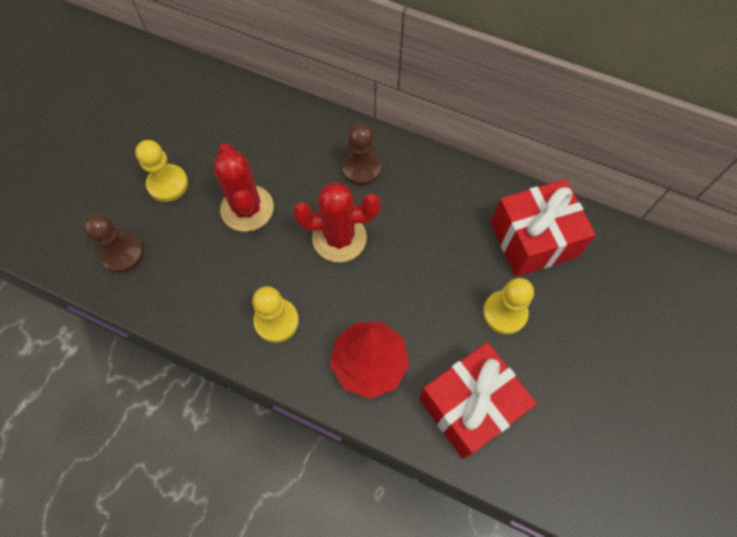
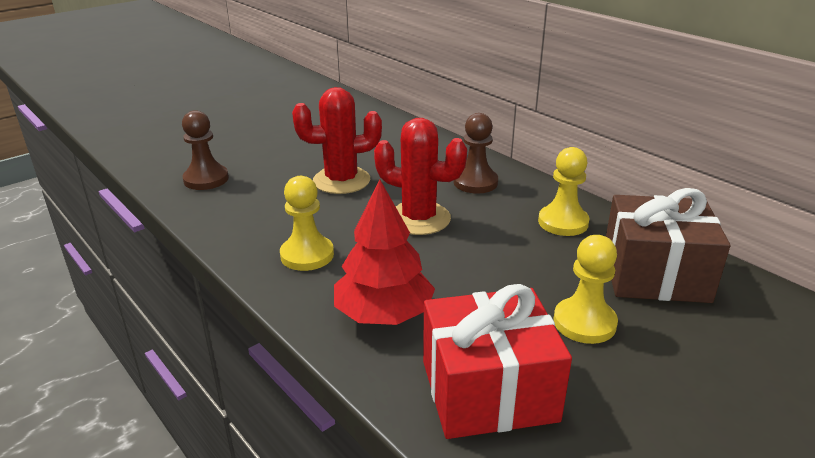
camera: 25 degrees right, 35 degrees down
(168, 184) = (283, 153): yellow pawn -> yellow pawn (563, 222)
(247, 208) = (341, 181): red cactus -> red cactus turned 75 degrees clockwise
(533, 239) = (655, 274): red gift -> brown gift

